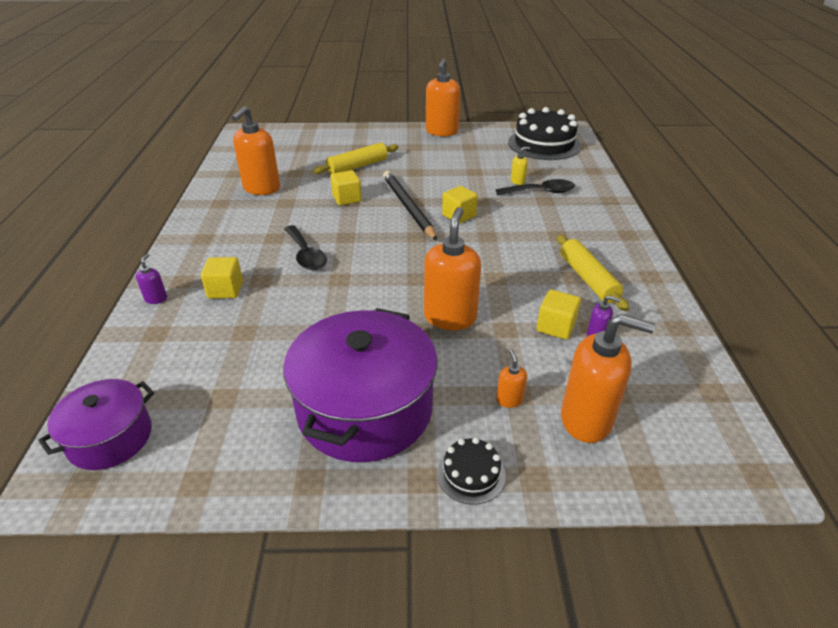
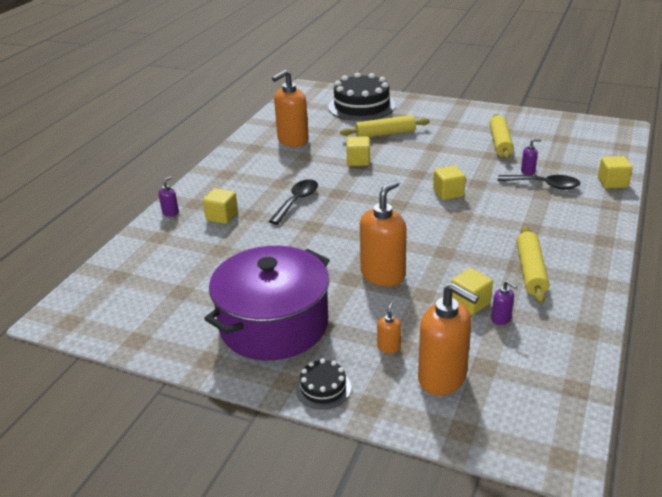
camera: 25 degrees right, 5 degrees down
(110, 438) = (98, 298): purple pot -> none
(305, 254) = (297, 201): black spoon -> black spoon turned 150 degrees counterclockwise
(408, 207) = (407, 178): black pencil -> none
(441, 132) = (485, 112): orange soap dispenser -> none
(474, 158) = (500, 143): none -> yellow rolling pin
(518, 181) = (528, 171): yellow soap dispenser -> purple soap dispenser
(544, 144) = (583, 139): black cake -> black cake (361, 106)
(596, 179) = (612, 183): none -> yellow cube

